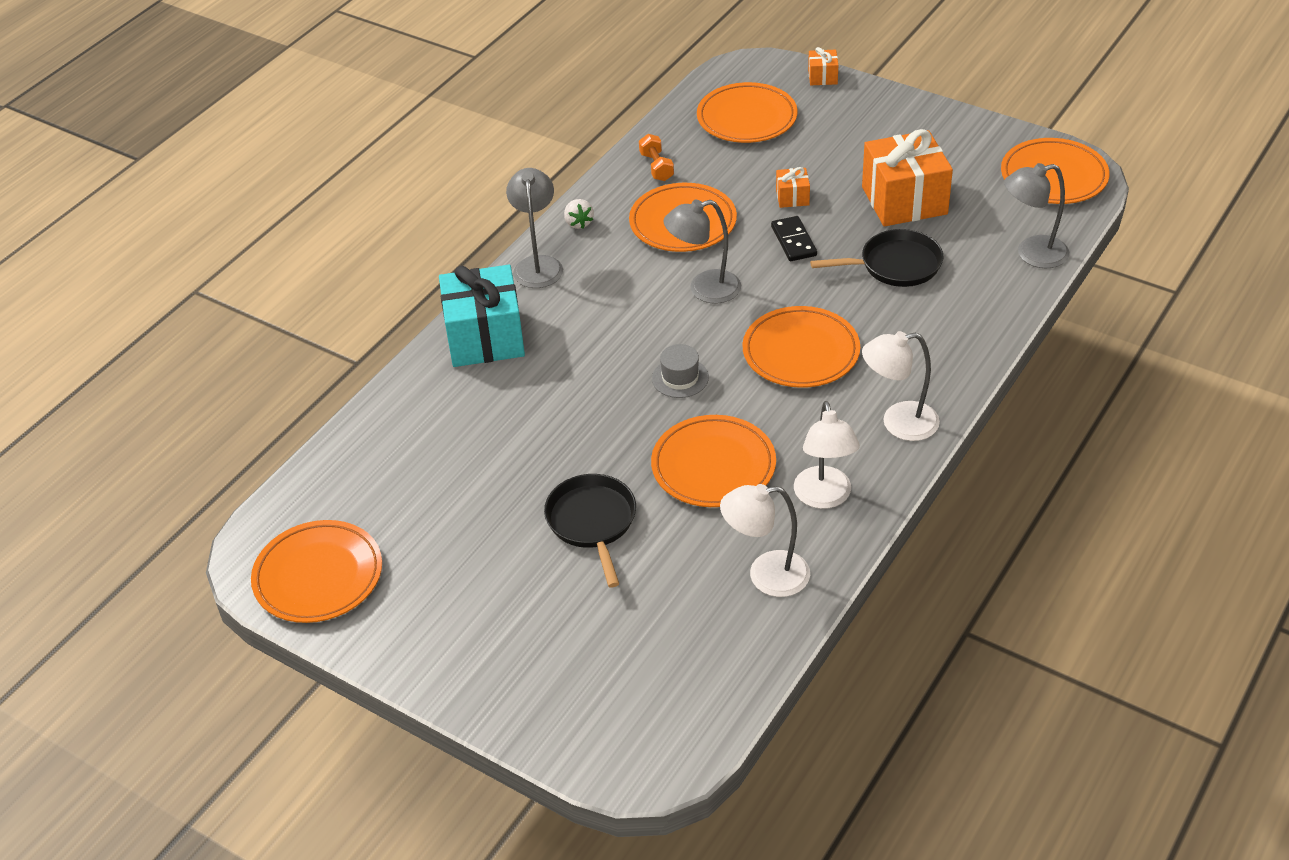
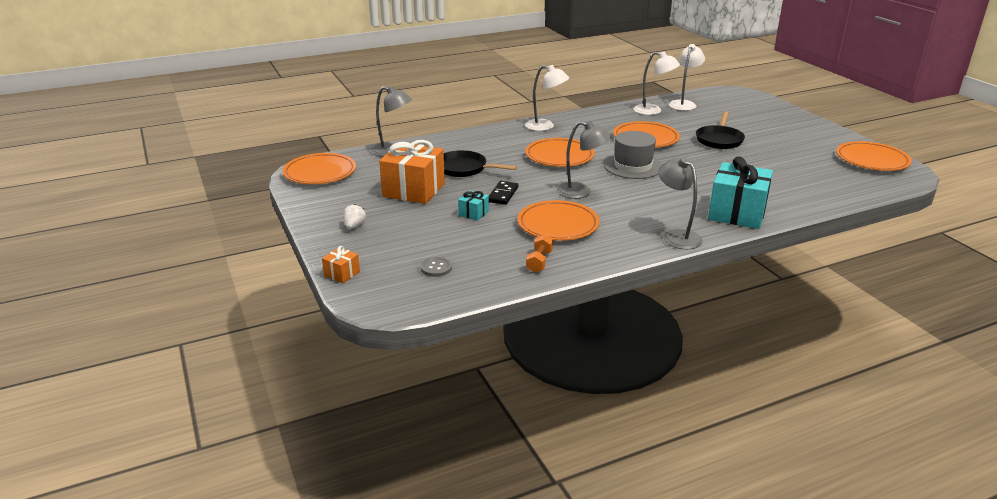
camera: 150 degrees left, 15 degrees down
(538, 265) = (676, 236): grey lamp -> grey lamp turned 120 degrees clockwise
(578, 223) = (629, 249): white strawberry -> white strawberry (354, 226)
(680, 378) = (632, 166): grey hat -> grey hat, size x1.73
(747, 118) = (436, 268): orange plate -> grey button
(792, 197) = (473, 213): orange gift -> turquoise gift
(824, 497) = (605, 119): white lamp -> white lamp (684, 104)

